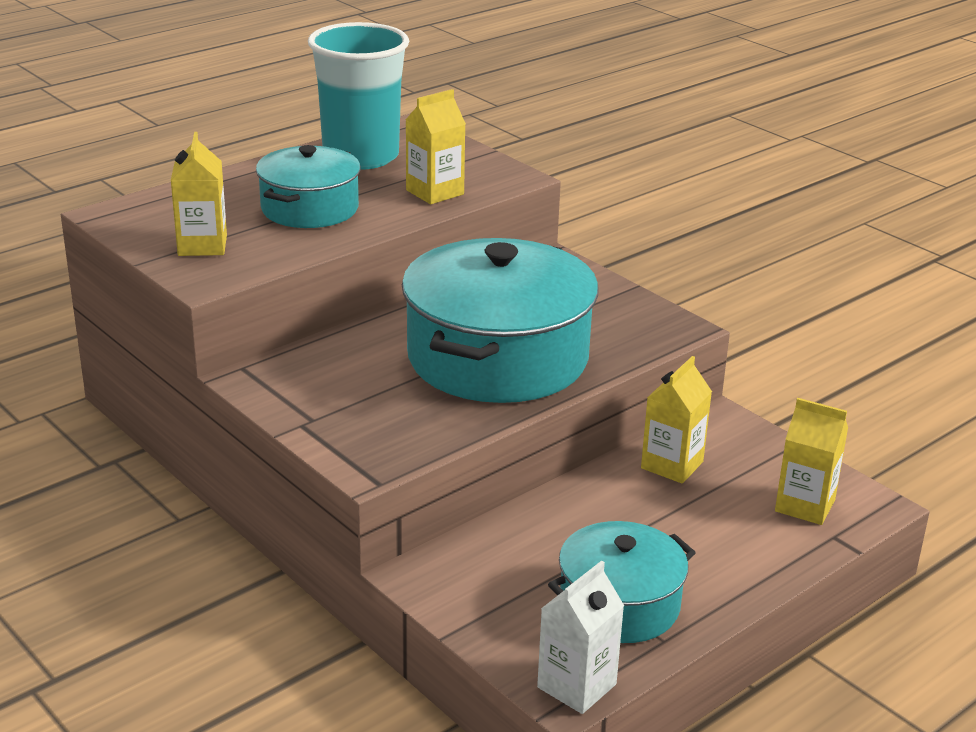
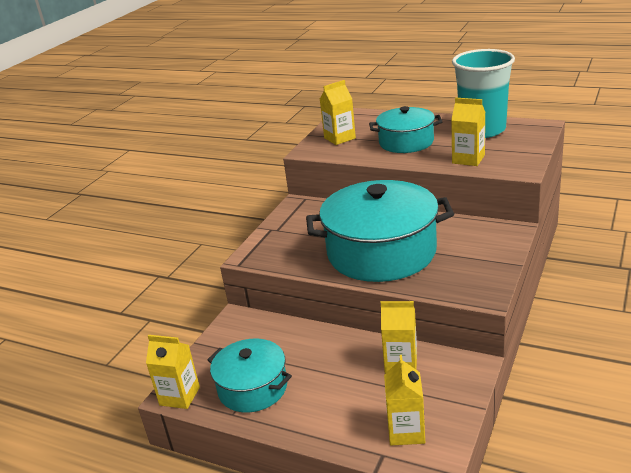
camera: 70 degrees right, 0 degrees up
(576, 686) = (179, 396): white carton -> yellow carton

